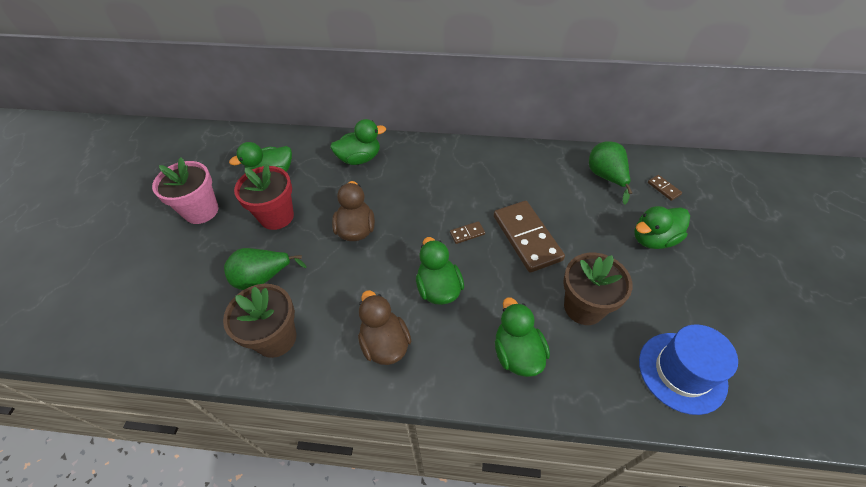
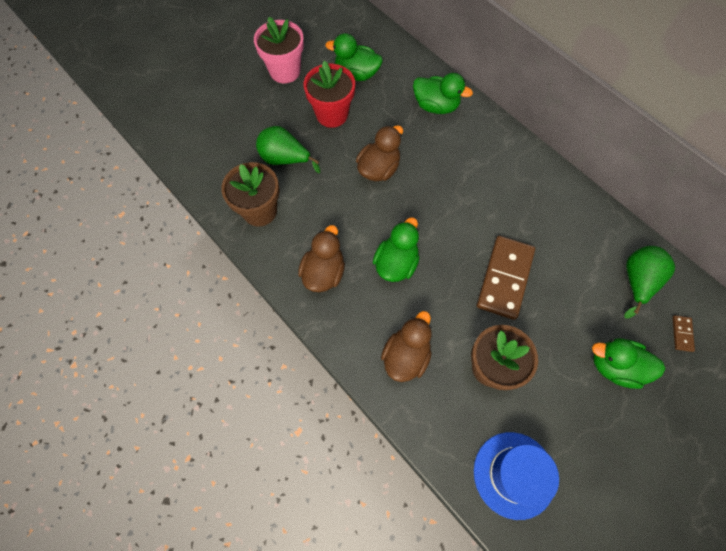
camera: 40 degrees right, 15 degrees up
(467, 233) = (460, 237): brown domino -> none
(517, 353) = (406, 355): green duck -> brown duck

